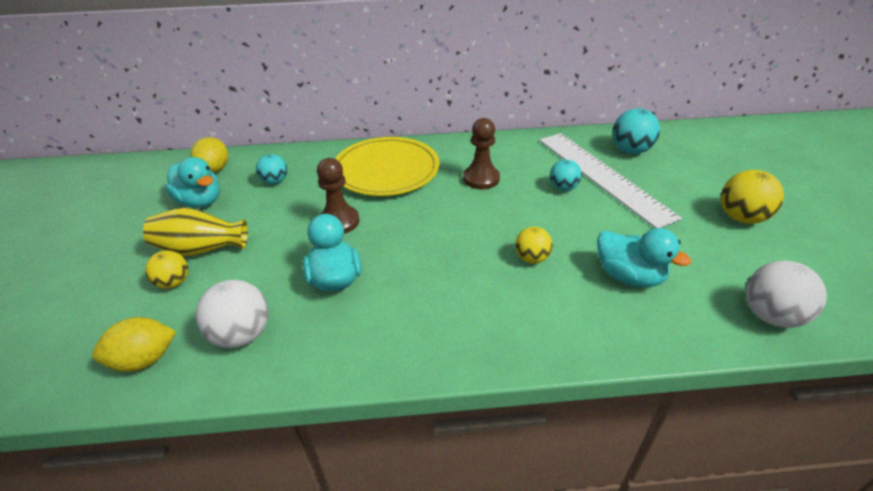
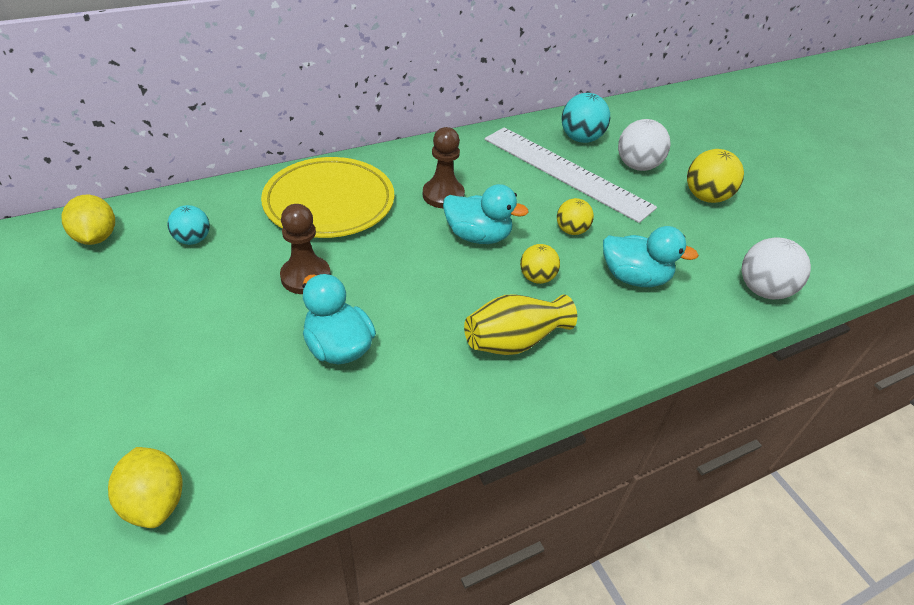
camera: 25 degrees left, 5 degrees up
(144, 360) = (155, 501): yellow lemon -> yellow lemon turned 75 degrees counterclockwise
(173, 283) = (133, 398): yellow ball -> yellow ball (571, 230)
(200, 201) = (103, 284): turquoise duck -> turquoise duck (478, 236)
(201, 249) = (145, 347): yellow vase -> yellow vase (514, 341)
(241, 335) = (263, 439): white ball -> white ball (637, 166)
(563, 188) = (533, 192): turquoise ball -> none

